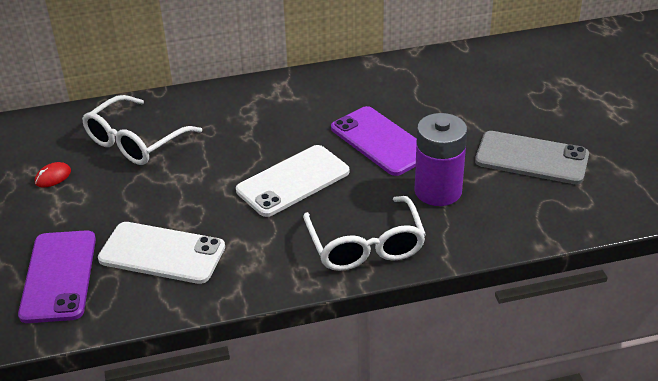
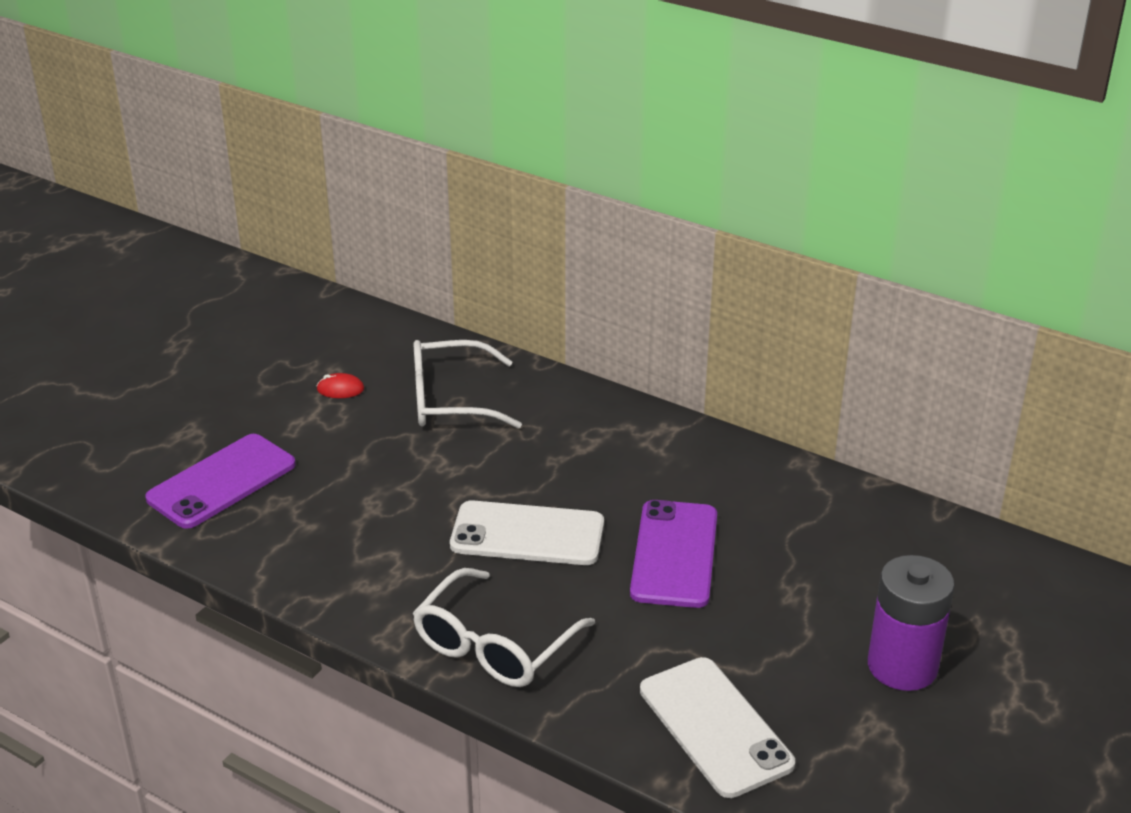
camera: 45 degrees right, 5 degrees down
(162, 253) = (321, 520): white phone -> white phone (715, 727)
(438, 191) = (650, 646): purple battery -> purple battery (902, 666)
(531, 158) = (809, 688): grey phone -> none

